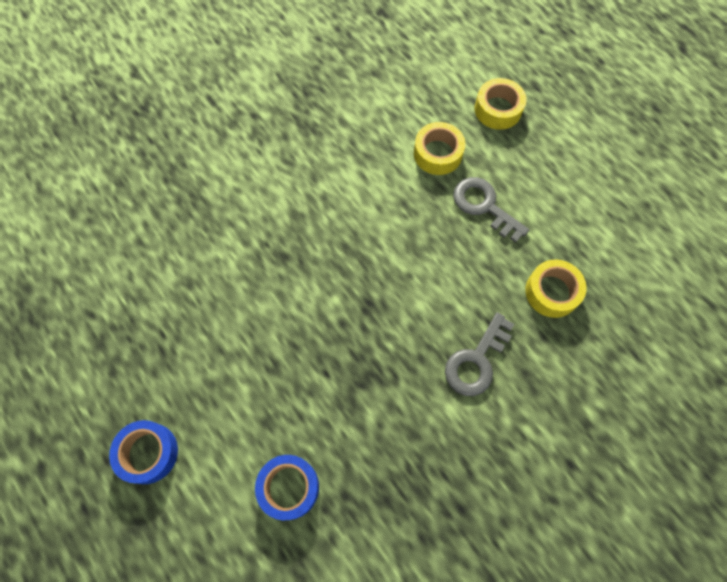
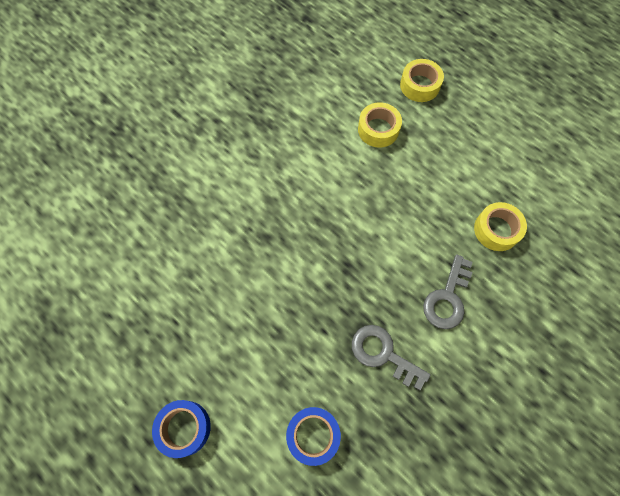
camera: 10 degrees left, 0 degrees up
(484, 206) = (426, 167): grey key -> grey key (383, 354)

